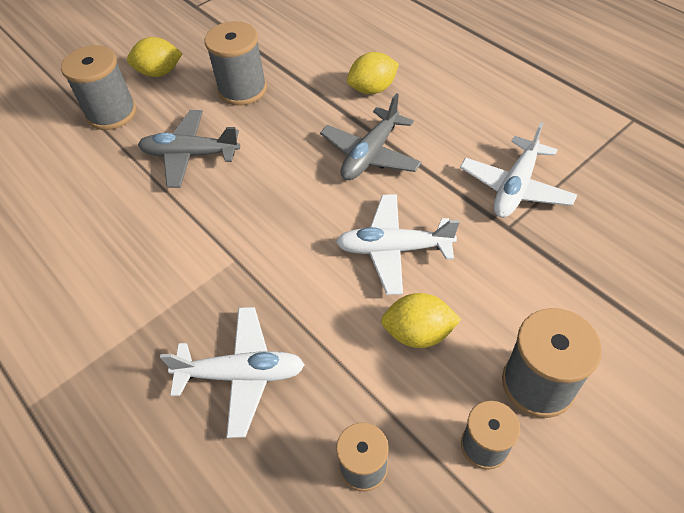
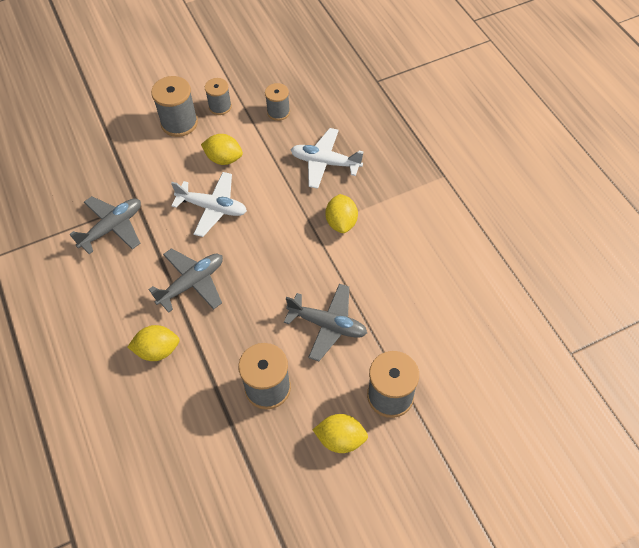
camera: 165 degrees left, 5 degrees up
(194, 278) = (341, 222): none -> yellow lemon
(515, 187) = (112, 228): white plane -> grey plane

